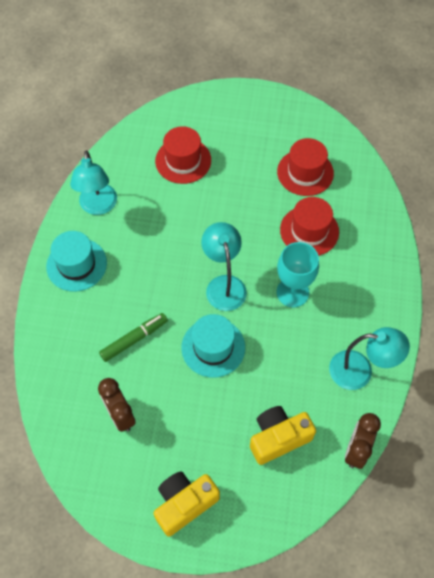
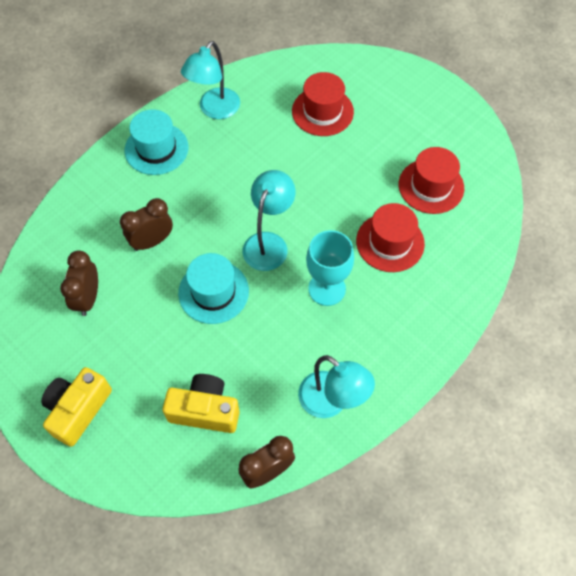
camera: 35 degrees right, 0 degrees up
(134, 339) = (152, 241): green marker -> brown clock
(184, 504) = (78, 410): yellow camera -> yellow camera turned 60 degrees counterclockwise

